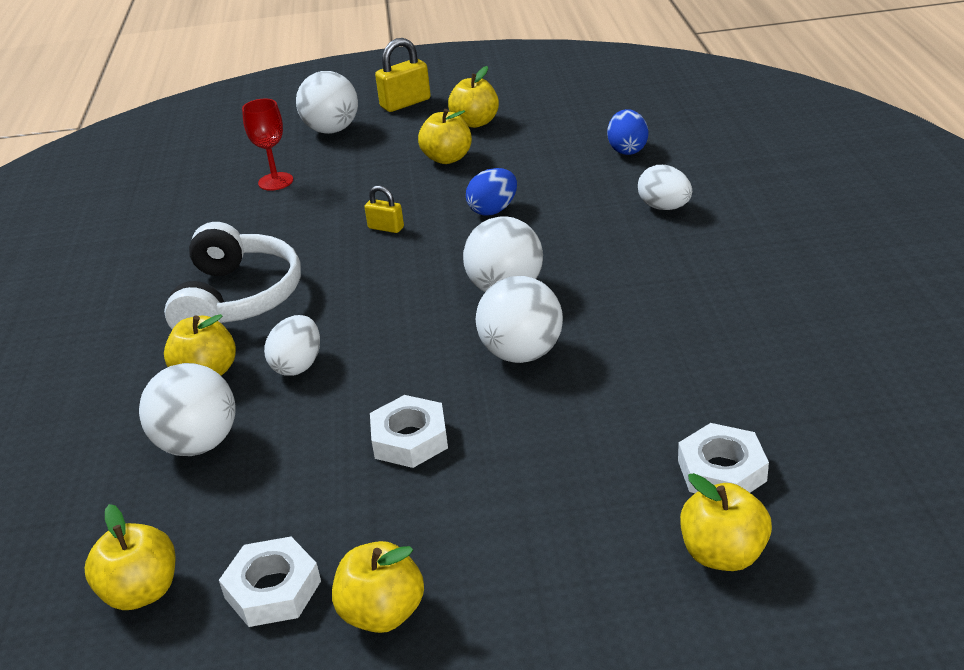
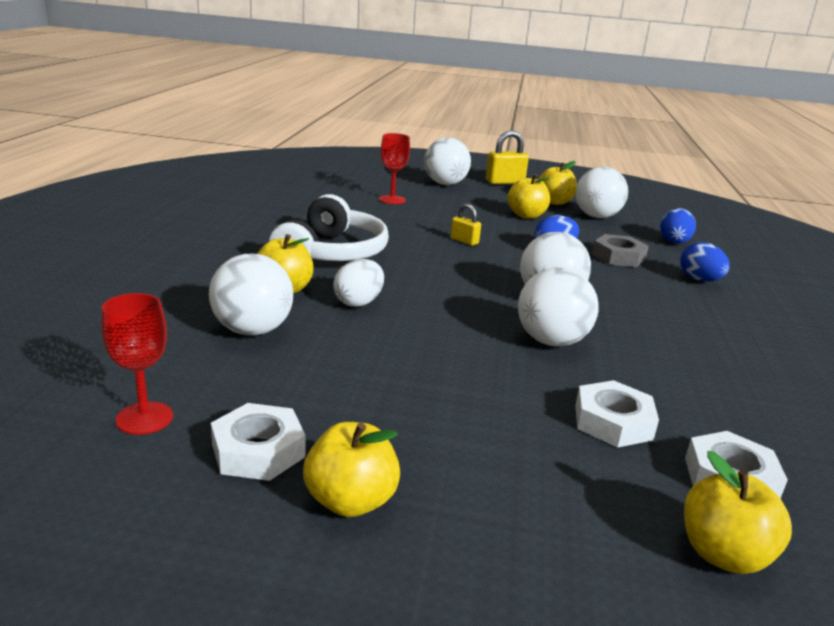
camera: 10 degrees right, 10 degrees down
(141, 591) = (144, 418): yellow apple -> red goblet
(410, 439) = (431, 374): white nut -> white nut (613, 422)
(531, 134) = (596, 216): none -> white ball
(569, 198) = (618, 257): none -> grey nut
(664, 207) = (699, 280): white egg -> blue egg

